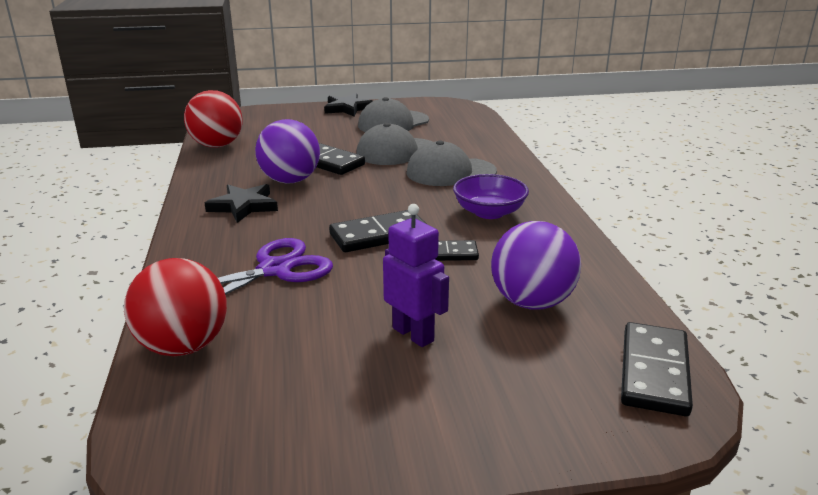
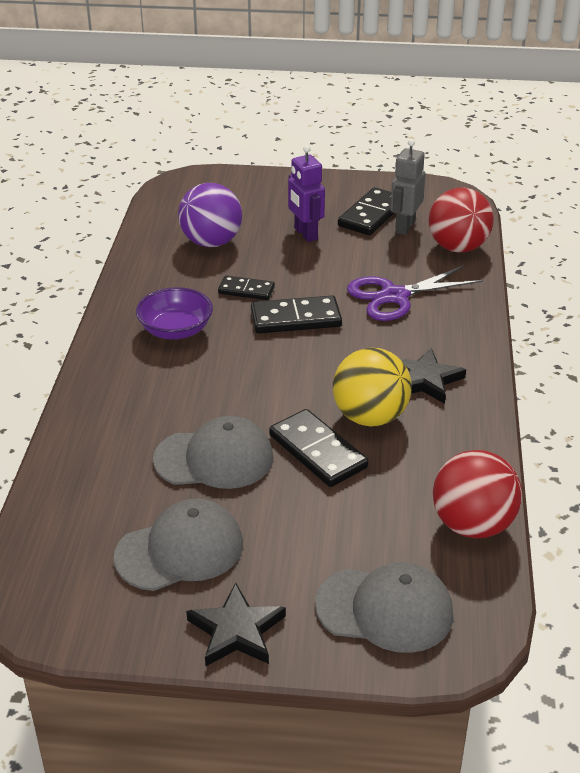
camera: 165 degrees left, 10 degrees up
(264, 371) = (404, 227): none -> grey robot
(290, 181) = (370, 417): purple ball -> yellow ball
(450, 172) = (172, 401): grey cap -> grey cap (385, 609)
(654, 372) = (177, 196): black domino -> black domino (371, 215)

